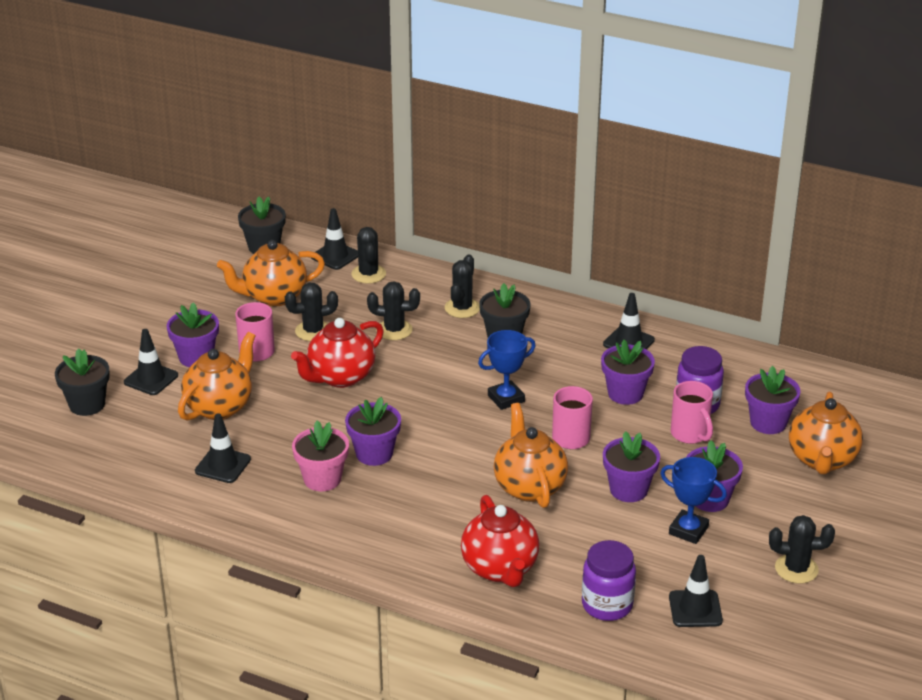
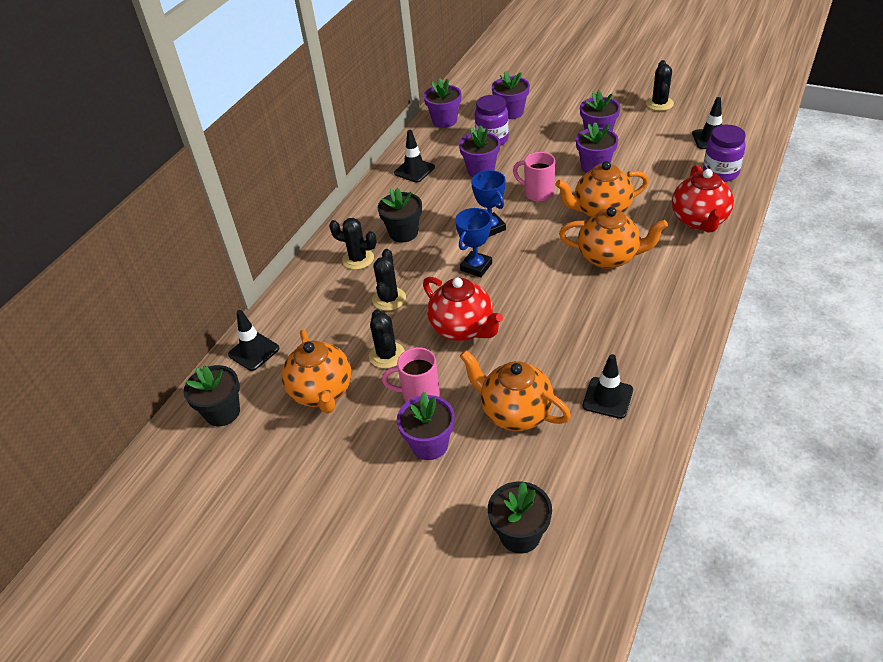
camera: 85 degrees left, 10 degrees up
(151, 379) = (469, 480): black traffic cone -> none
(322, 479) = (614, 326): pink flower pot -> none
(368, 274) = (292, 324): black cactus -> none
(374, 454) = (574, 297): purple flower pot -> purple flower pot (444, 120)
(500, 569) = (699, 221): red teapot -> red teapot turned 105 degrees clockwise
(688, 530) = (633, 142): blue trophy -> blue trophy (476, 267)
(690, 434) = (527, 142): pink mug -> none
(822, 460) = (548, 94): orange teapot -> orange teapot (609, 257)

